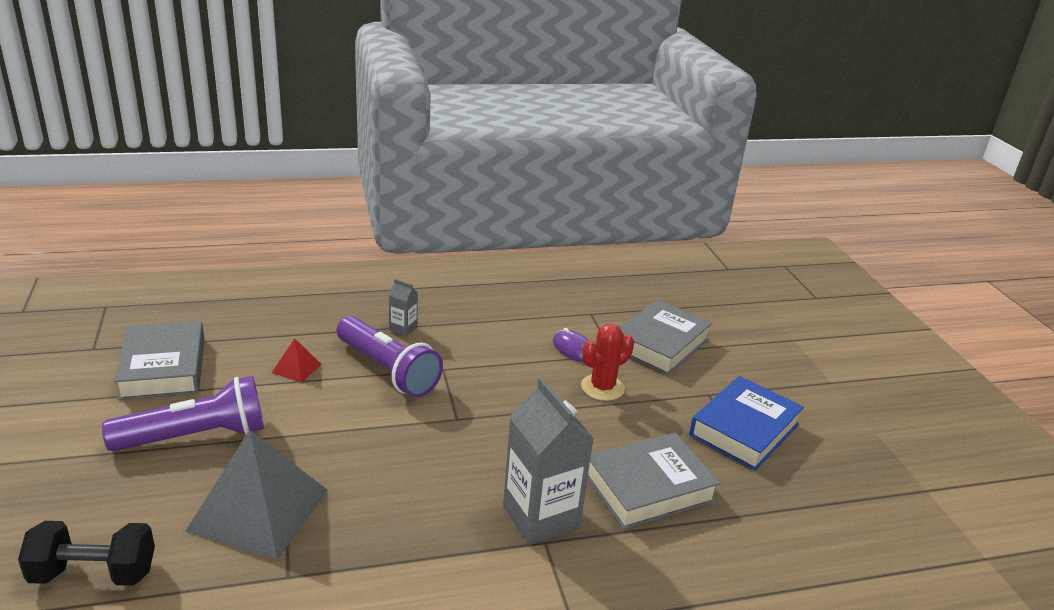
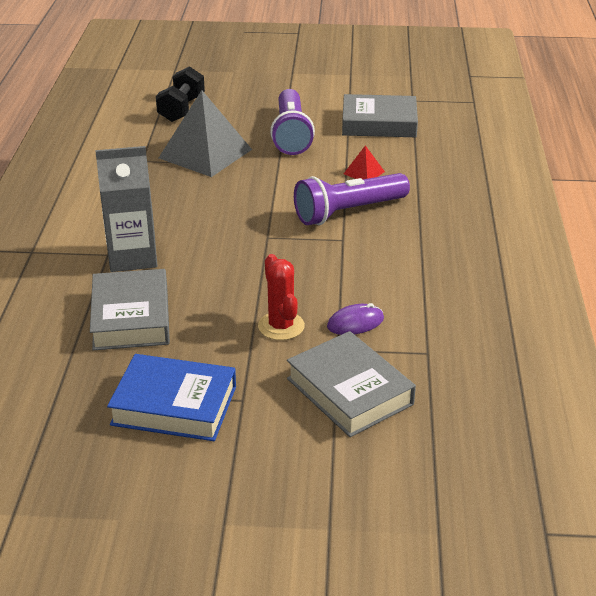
camera: 110 degrees right, 5 degrees up
(403, 328) = (416, 226): grey carton -> none
(744, 429) = (174, 405): blue book -> blue book turned 45 degrees counterclockwise

